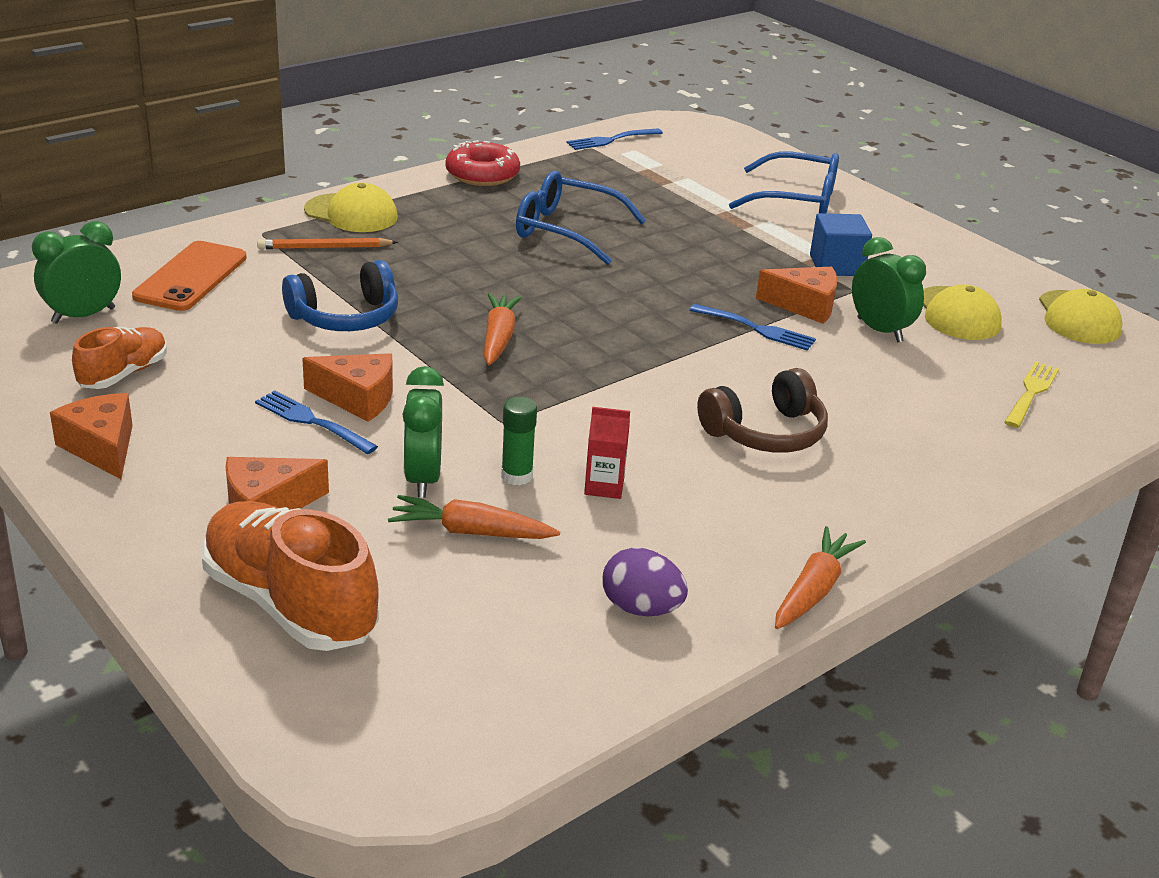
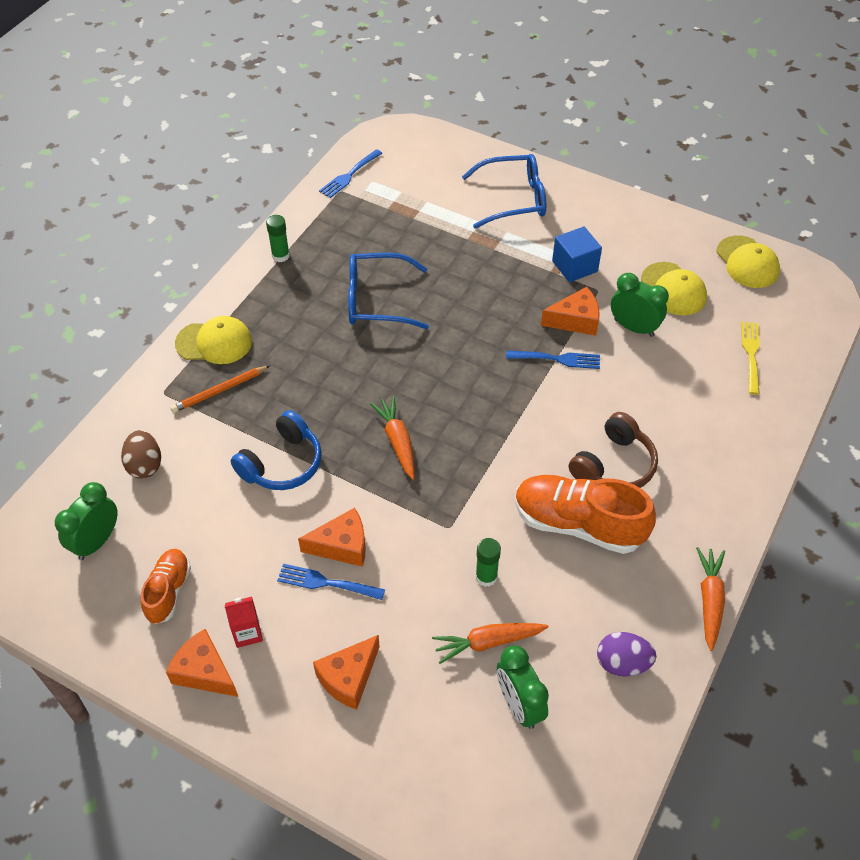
camera: 20 degrees left, 20 degrees up
(191, 277) = (145, 465): orange phone -> brown egg
(290, 603) = (417, 758): orange shoe -> orange shoe (578, 524)
(423, 478) = (430, 606): green clock -> green clock (519, 705)
(482, 174) = (280, 255): red donut -> green glue stick
(604, 486) = (544, 562): red carton -> red carton (247, 633)

